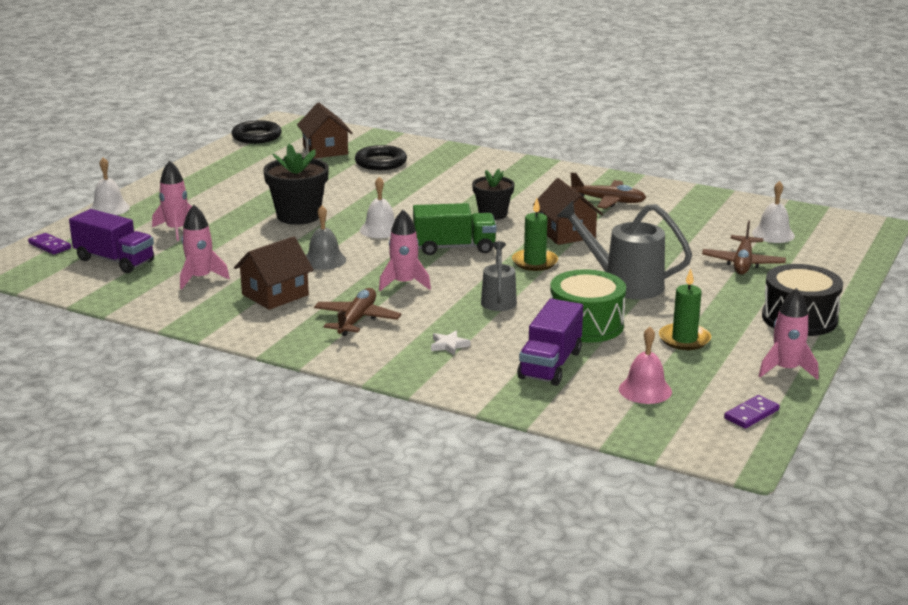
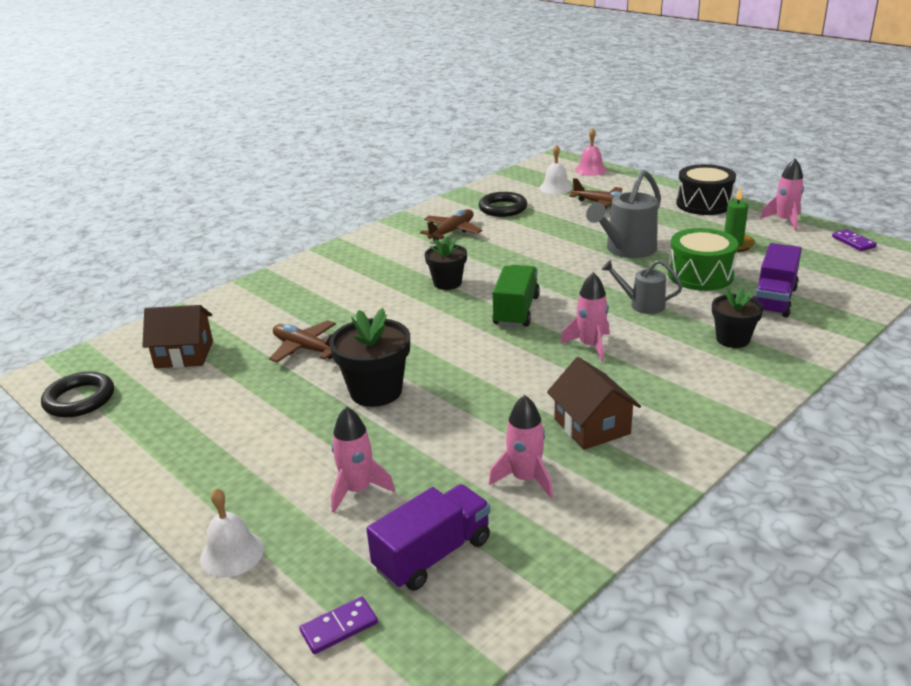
camera: 70 degrees left, 5 degrees up
(324, 260) = (511, 386): grey bell -> none
(357, 320) = (668, 381): brown plane -> brown plane (305, 348)
(380, 229) = (448, 344): white bell -> none
(381, 162) = (258, 324): black ring -> black ring (503, 208)
(449, 345) = (732, 339): white star -> black flower pot
(534, 262) = (567, 279): green candle -> none
(550, 365) = (774, 299): purple truck -> purple truck turned 75 degrees clockwise
(566, 233) = (511, 257): brown house -> none
(645, 390) = (818, 270): pink bell -> pink bell (590, 170)

